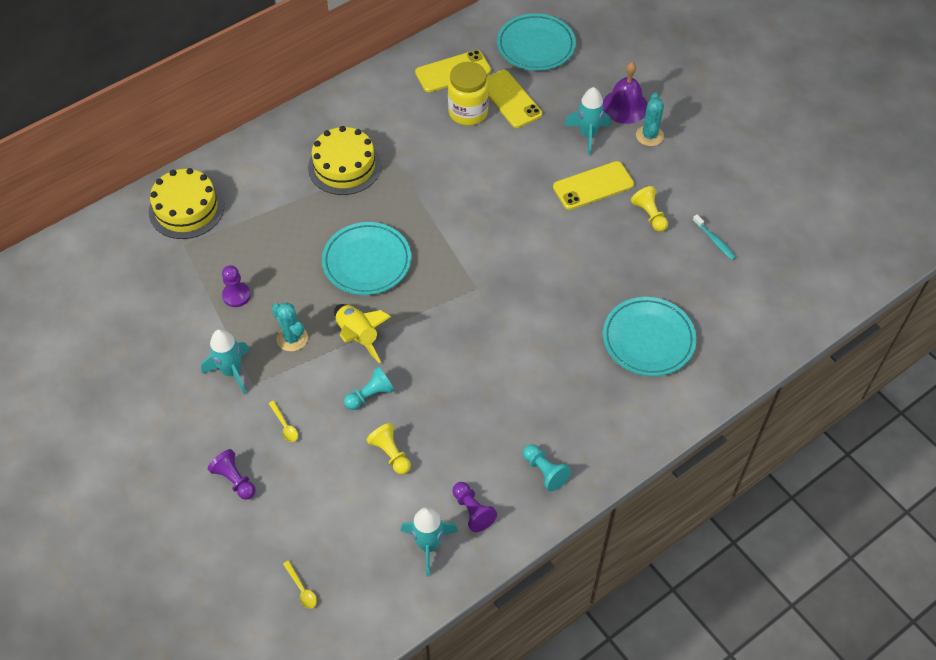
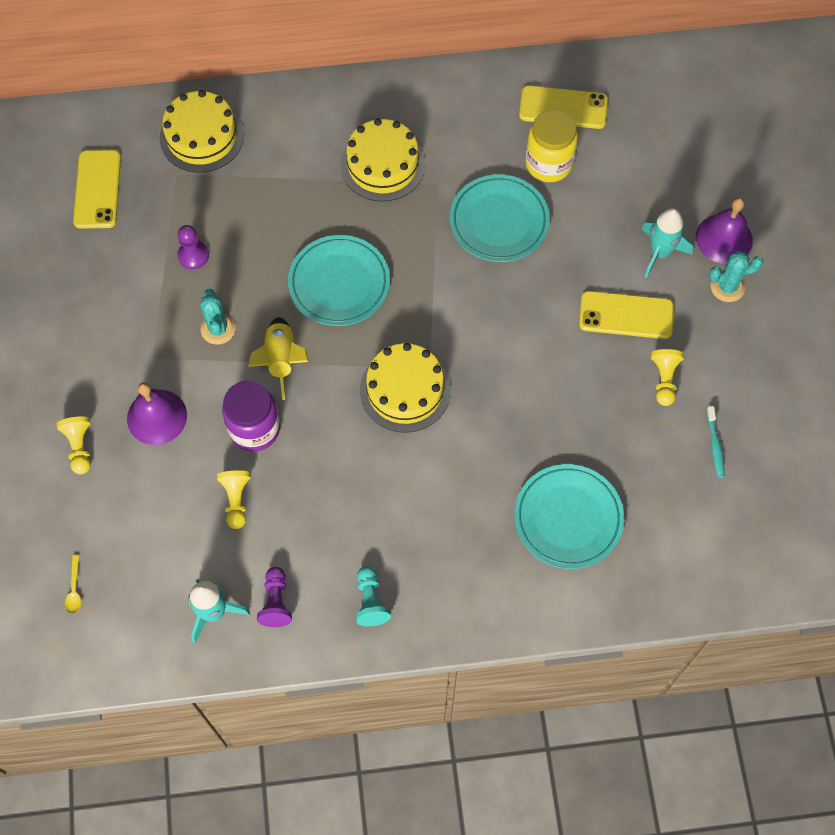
camera: 30 degrees right, 10 degrees up
(231, 371) = (142, 334): turquoise rocket -> none
(234, 480) = (79, 447): purple pawn -> yellow pawn
(284, 425) = (157, 417): yellow spoon -> purple bell
(370, 395) = (254, 429): turquoise pawn -> purple jar
(468, 311) = (405, 390): none -> yellow cake
(510, 99) = (603, 169): yellow phone -> yellow phone (97, 189)
(535, 46) = (673, 119): turquoise plate -> turquoise plate (499, 221)
(649, 136) = (727, 287): turquoise cactus -> turquoise cactus turned 45 degrees clockwise

